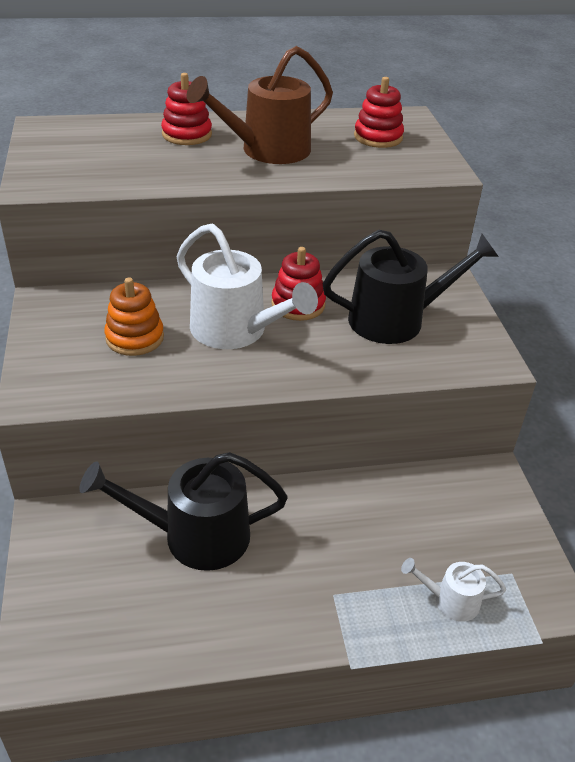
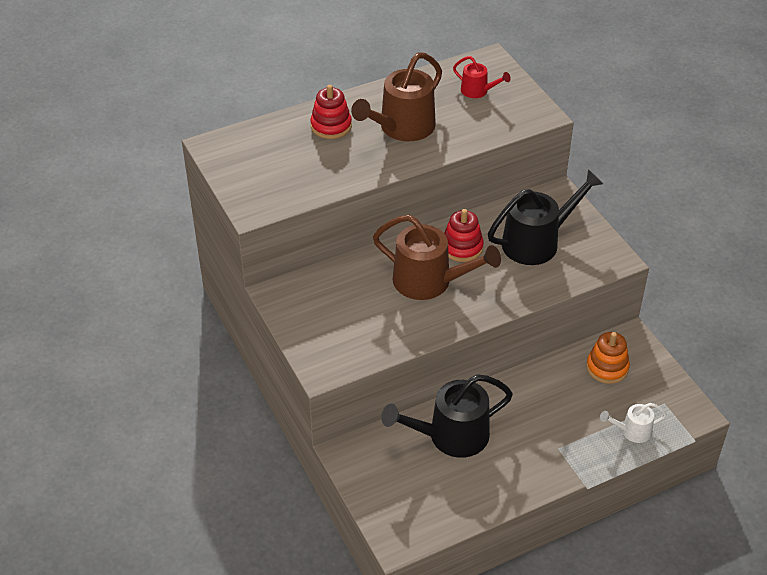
camera: 15 degrees left, 5 degrees up
(135, 338) = (361, 307): orange stacking toy -> orange stacking toy (607, 368)
(236, 330) = (429, 281): white watering can -> brown watering can
(378, 137) = (477, 91): red stacking toy -> red watering can

